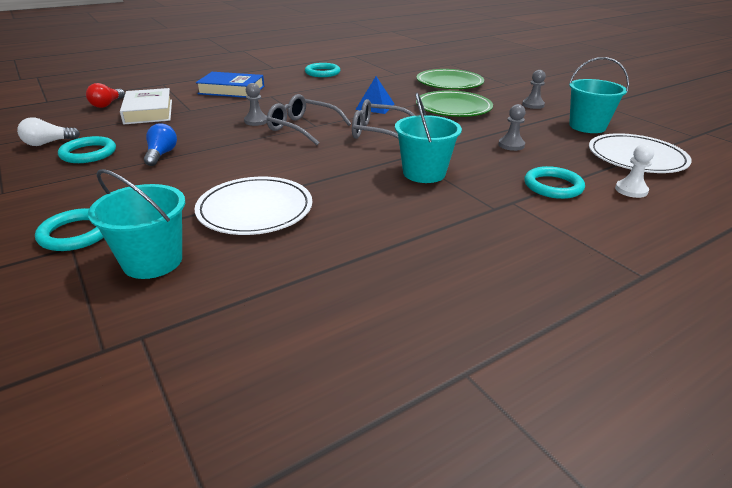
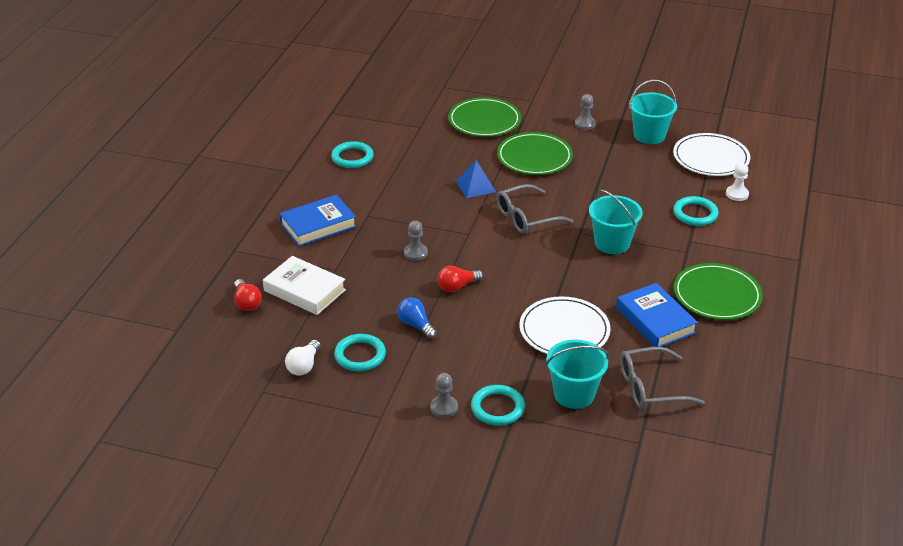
camera: 40 degrees left, 5 degrees up
(240, 147) = (457, 286): none -> red light bulb
(302, 128) = (464, 241): grey glasses -> grey glasses (651, 387)
(356, 245) = (655, 320): none -> blue book
(468, 258) = (717, 295): none -> green plate
(511, 145) = (627, 184): grey pawn -> grey pawn (444, 408)

